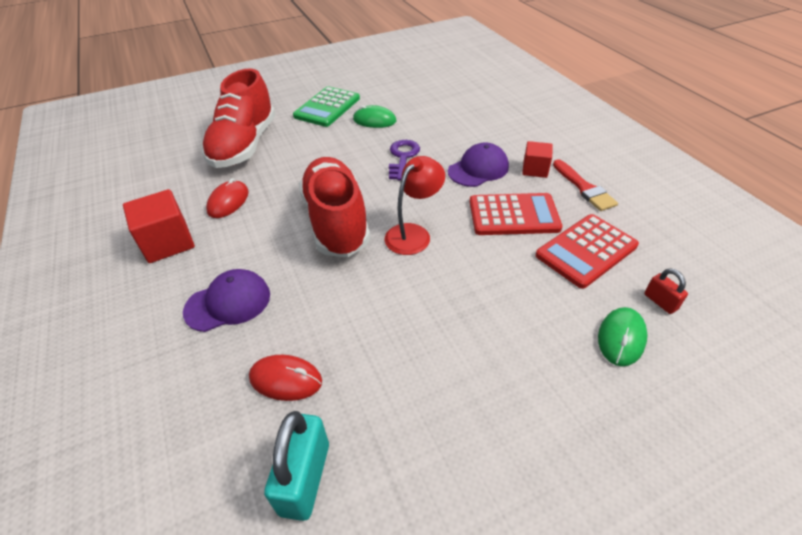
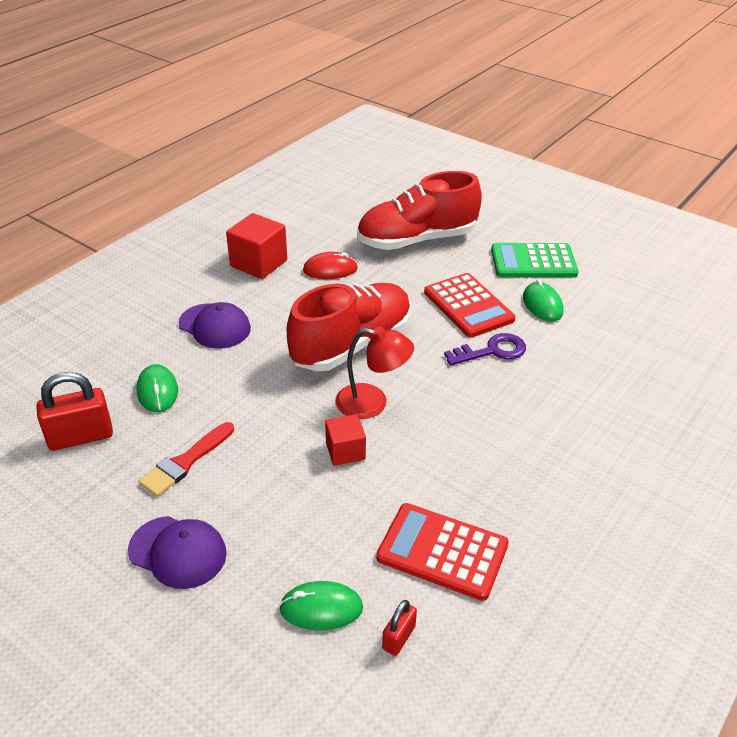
camera: 60 degrees right, 5 degrees down
(286, 379) = (157, 391): red mouse -> green mouse
(305, 478) = (80, 437): turquoise padlock -> red padlock
(478, 169) = (522, 418): purple cap -> purple cap (178, 552)
(513, 215) = (460, 472): red calculator -> red calculator (468, 306)
(535, 169) = (565, 469): red cube -> red cube (345, 451)
(584, 188) = (566, 525): red brush -> red brush (185, 462)

